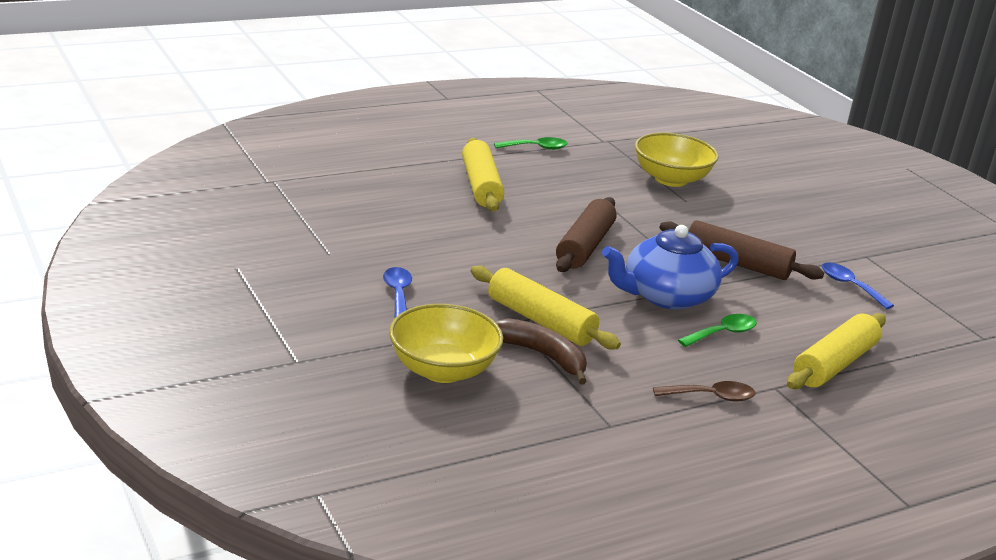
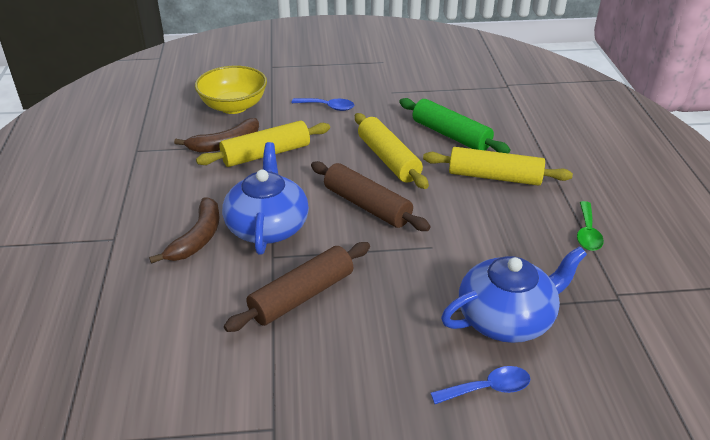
camera: 115 degrees right, 10 degrees up
(415, 210) = (451, 135): none -> green rolling pin
(671, 179) = (507, 318): yellow bowl -> blue teapot
(711, 397) = (129, 201): brown spoon -> none
(722, 333) = (197, 238): green spoon -> brown banana
(834, 364) = (113, 288): yellow rolling pin -> yellow rolling pin (388, 159)
(850, 286) = (220, 372): blue spoon -> blue spoon (488, 388)

